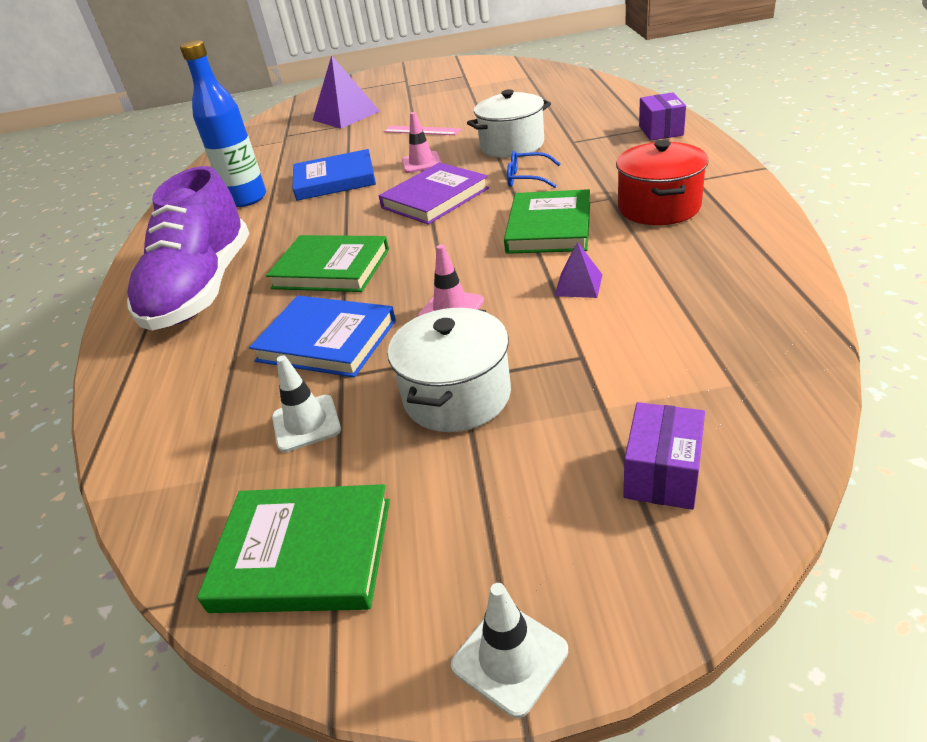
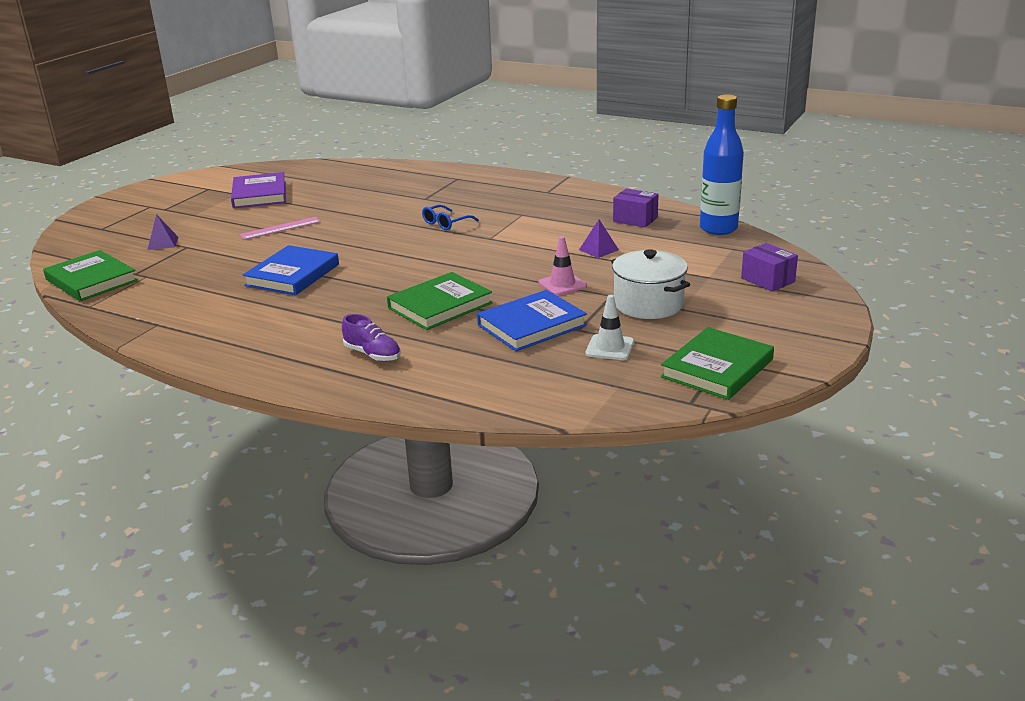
camera: 60 degrees left, 10 degrees down
(202, 289) = (372, 354): purple shoe -> purple shoe, size x0.41
(247, 199) = (241, 312): blue bottle -> blue bottle (718, 229)
(346, 115) = (163, 243): purple pyramid -> purple pyramid, size x0.50
(421, 163) = (340, 243): pink traffic cone -> none
(435, 198) = (409, 253): purple book -> purple book (259, 194)
(509, 657) = (829, 337): white traffic cone -> none
(512, 145) = (386, 213): white pot -> none
(549, 227) = (522, 237): green book -> green book (91, 280)
(659, 207) = (558, 208): red pot -> none
(661, 130) = (469, 177): purple box -> purple box (635, 219)

